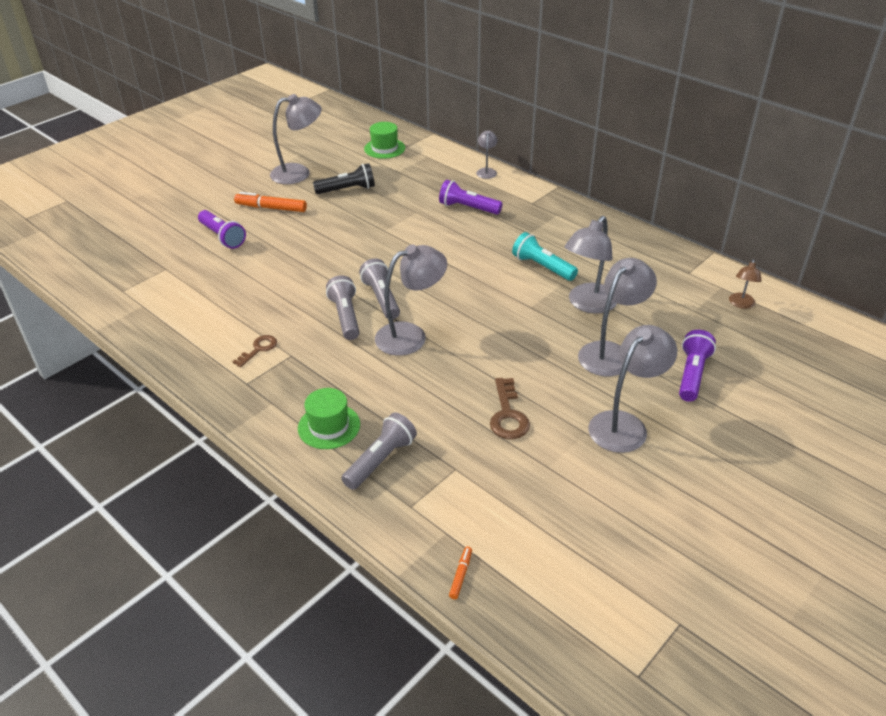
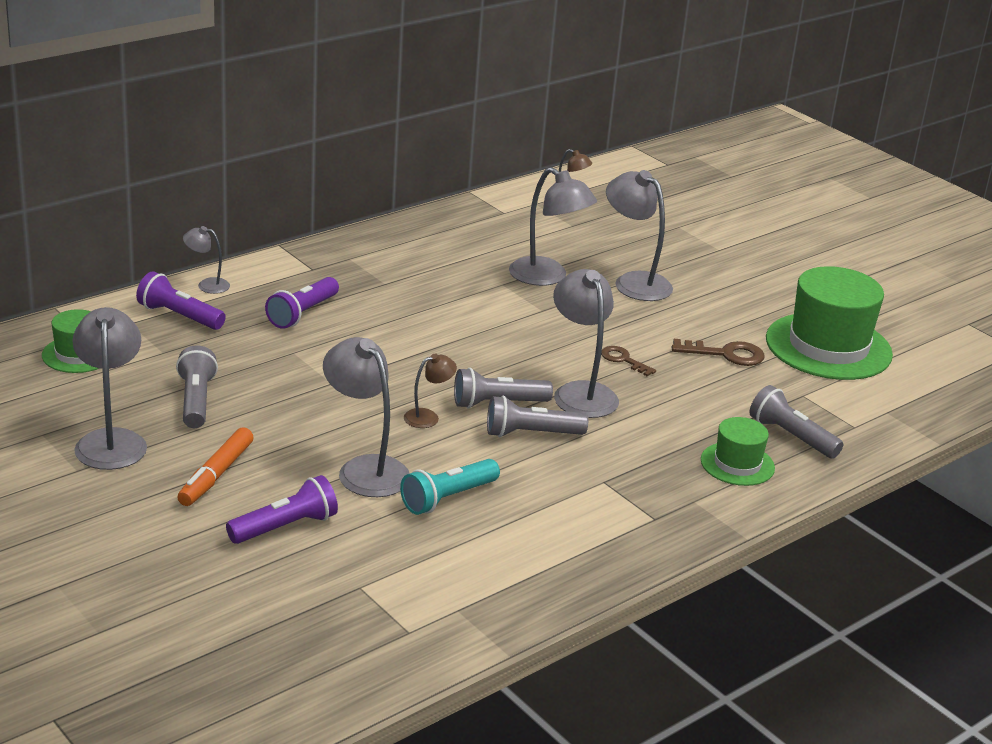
camera: 85 degrees left, 10 degrees down
(259, 349) = (586, 505): brown key -> brown key (623, 360)
(347, 190) = (196, 401): black flashlight -> grey flashlight
(354, 271) = (428, 417): none -> brown lamp
(461, 575) = (935, 411): orange marker -> none
(542, 267) = (464, 289): turquoise flashlight -> turquoise flashlight (447, 498)
(557, 489) = (828, 347): none -> green hat
(625, 424) = (743, 297): grey lamp -> grey lamp (365, 469)
(692, 374) = (674, 250): purple flashlight -> purple flashlight (179, 316)

